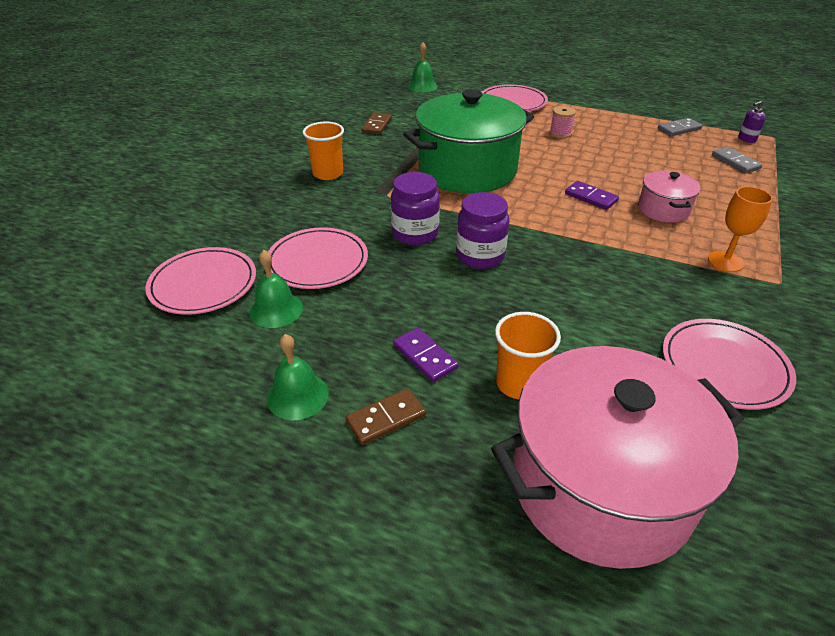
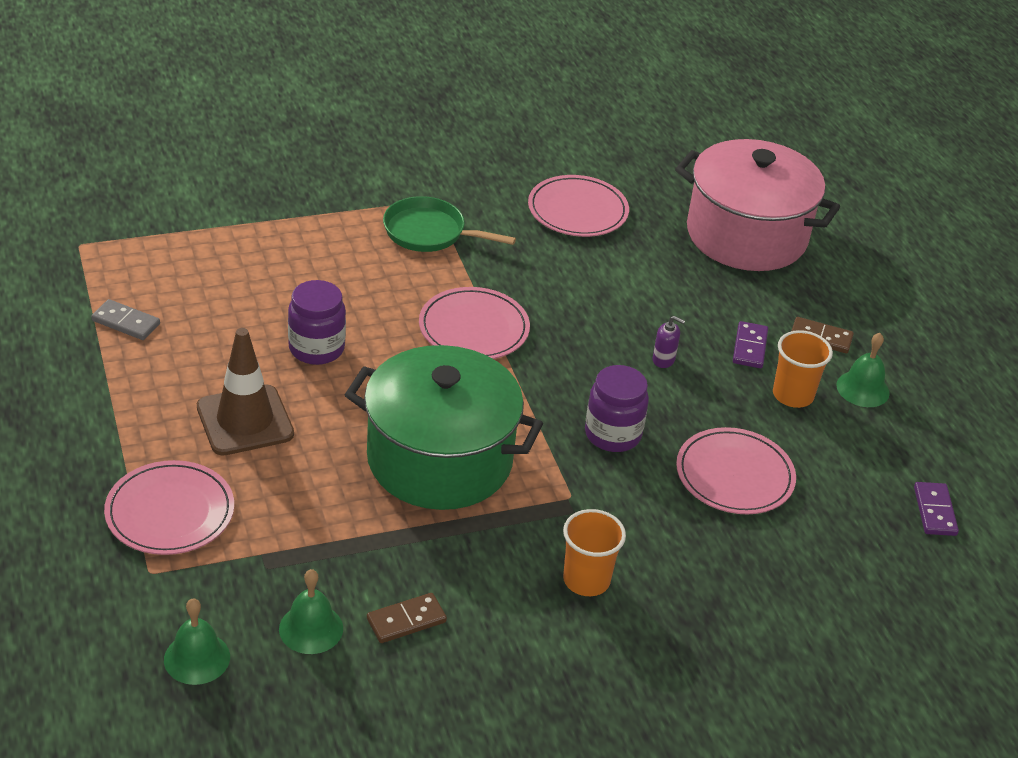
camera: 135 degrees left, 0 degrees up
(203, 284) = (856, 530): pink plate -> pink plate (473, 328)
(276, 310) = (817, 458): green bell -> green bell (311, 628)
(480, 256) = (594, 374): purple jar -> purple jar (316, 348)
(519, 383) = (713, 293): orange cup -> orange cup (792, 395)
(560, 133) = (245, 421): pink spool -> brown traffic cone
(591, 197) = (398, 341): purple domino -> purple domino (934, 511)
(663, 210) = (370, 286): pink pot -> none
(725, 261) = (429, 232): orange goblet -> green pan
(735, 162) = (193, 261): grey domino -> none
(746, 139) = (109, 263): purple soap dispenser -> purple soap dispenser (663, 360)

